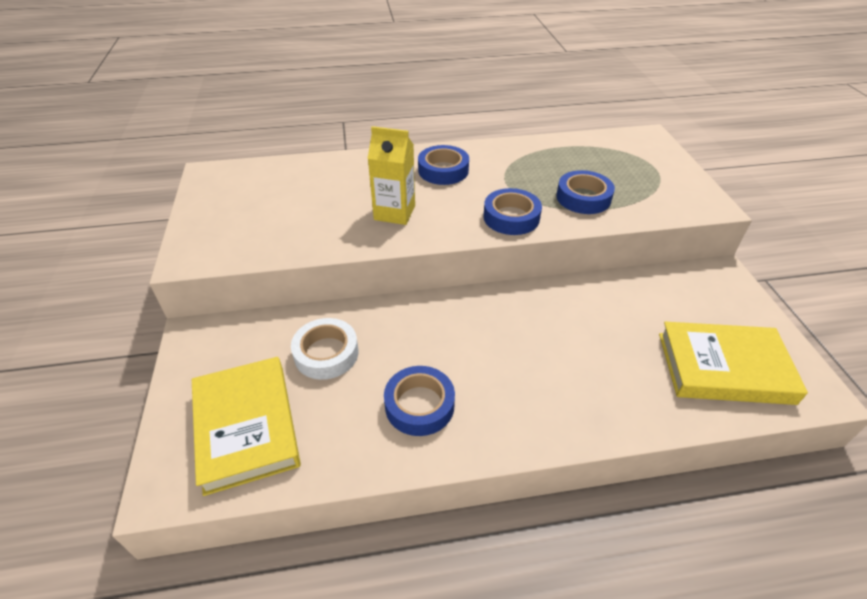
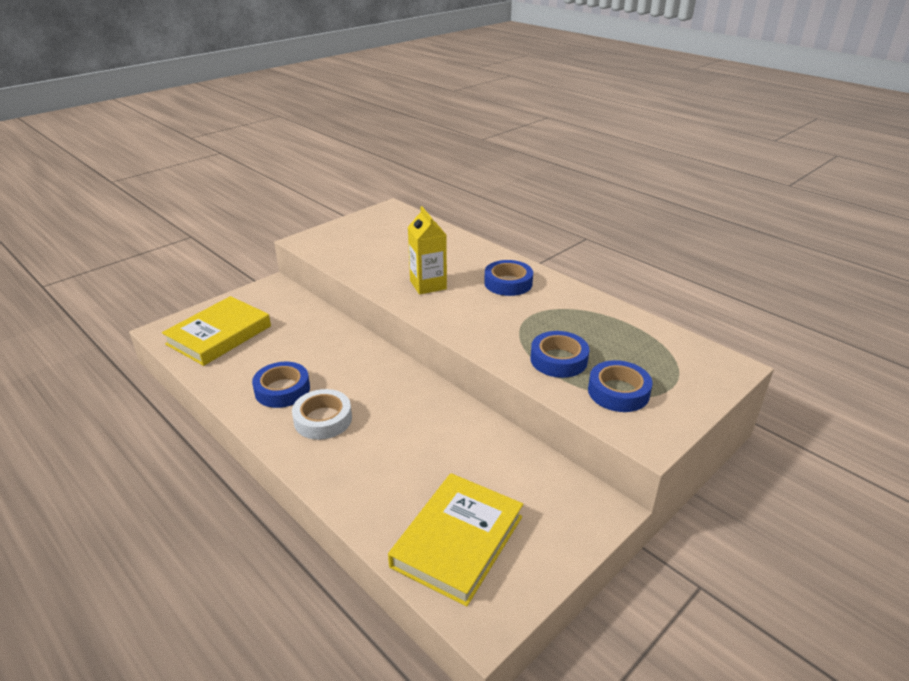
camera: 55 degrees right, 10 degrees down
(326, 353) = (297, 335): white tape -> white tape (323, 419)
(511, 217) = (483, 334): blue tape -> blue tape (618, 392)
(724, 367) = (458, 541): yellow book -> yellow book turned 60 degrees clockwise

